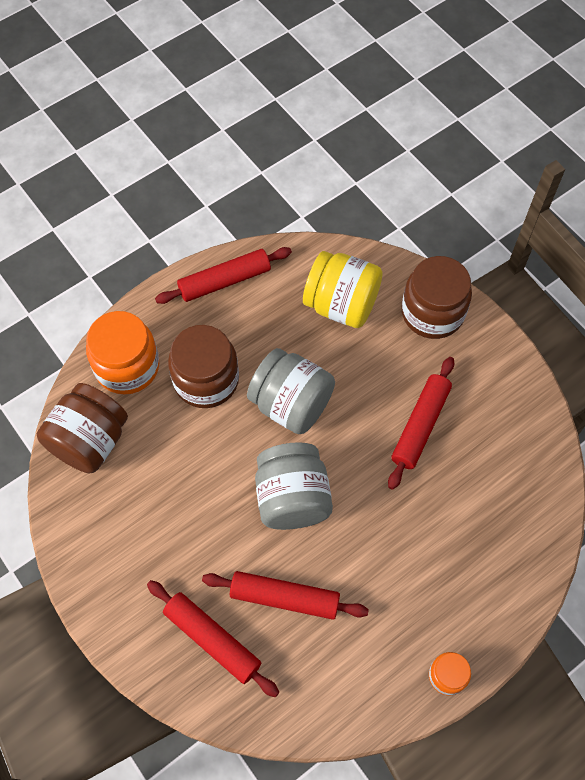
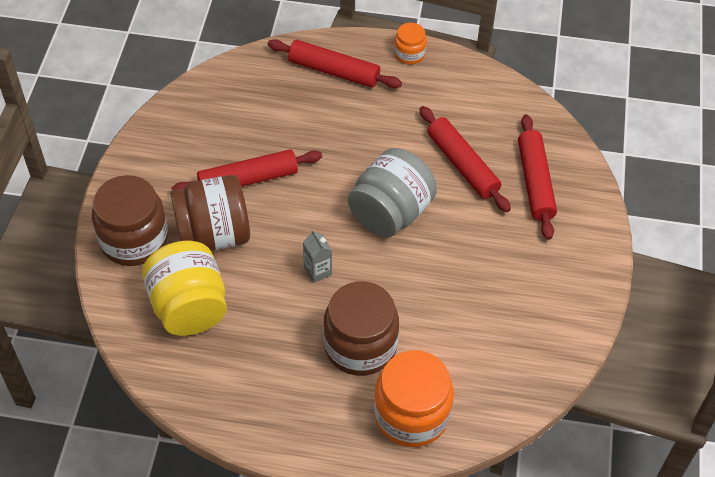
camera: 135 degrees left, 10 degrees down
(90, 441) = (500, 381): brown jar -> brown jar (214, 234)
(225, 281) = (253, 414): red rolling pin -> red rolling pin (334, 71)
(291, 404) = (318, 271): grey jar -> grey carton

